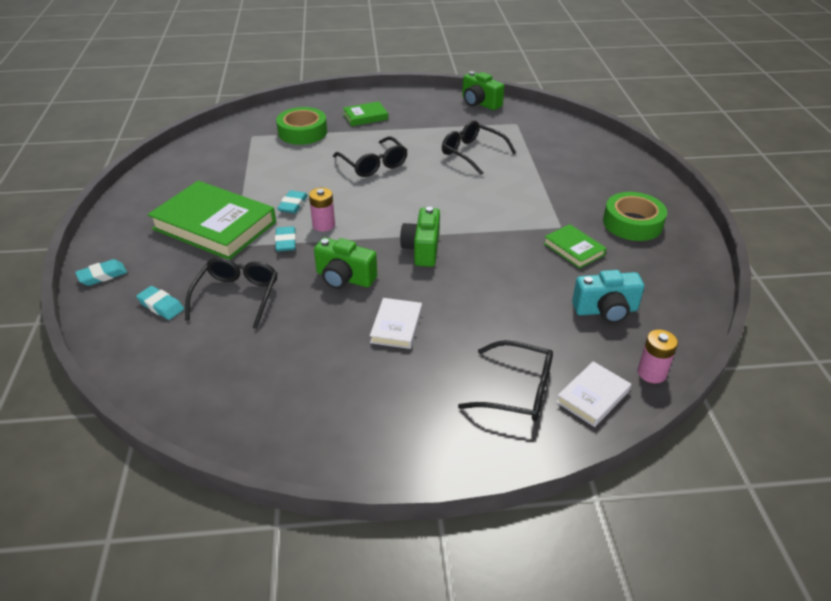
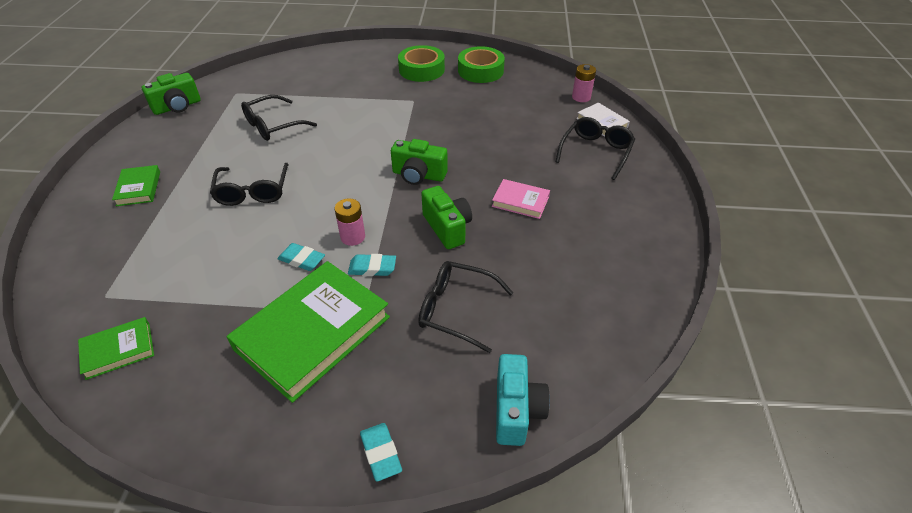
camera: 80 degrees left, 5 degrees up
(161, 306) = (458, 379): turquoise eraser -> none
(302, 132) = (134, 245): green tape -> green tape (480, 71)
(344, 278) = (447, 228): green camera -> green camera turned 60 degrees counterclockwise
(373, 164) = (253, 191): black glasses -> black glasses turned 105 degrees clockwise
(396, 326) = (520, 201): white book -> pink book
(574, 249) = (445, 100): green book -> green book (118, 350)
(605, 310) = (518, 101): turquoise camera -> turquoise camera (516, 410)

